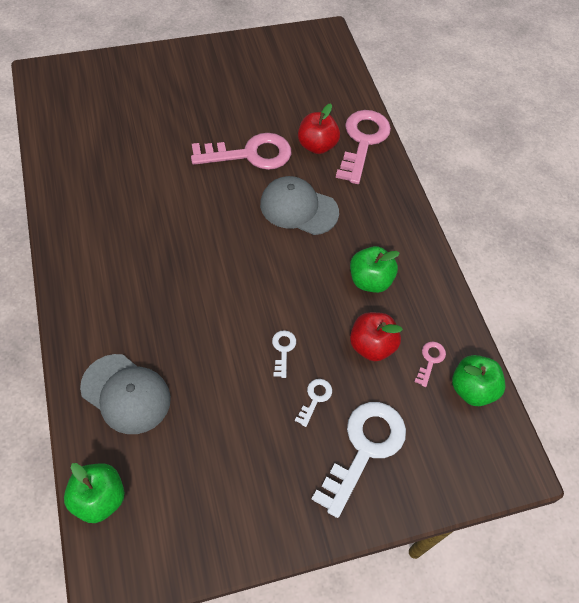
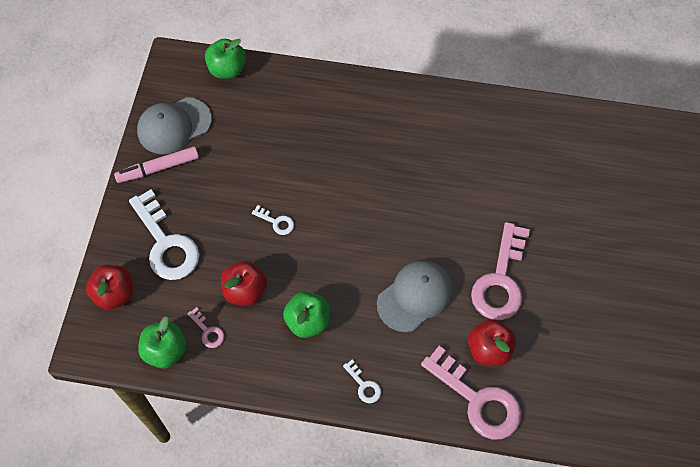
camera: 120 degrees right, 5 degrees up
(126, 394) = (295, 105): grey cap -> grey cap (174, 126)
(277, 510) = (158, 168): none -> pink marker
(315, 399) = (223, 227): white key -> white key (364, 385)
(448, 472) = (114, 294): none -> red apple

